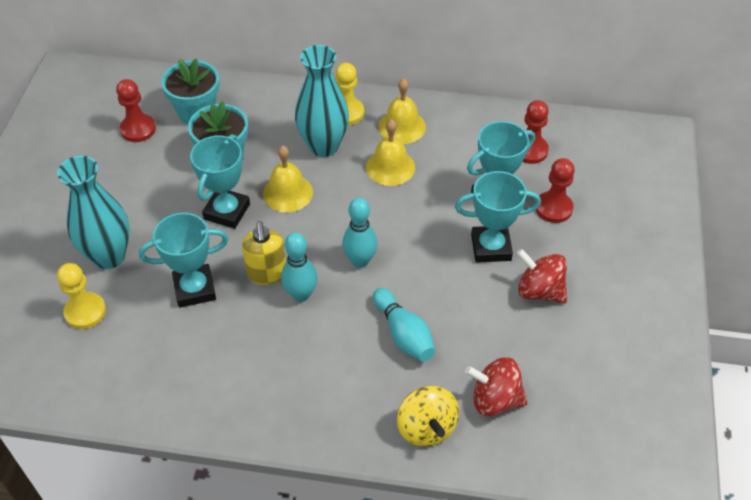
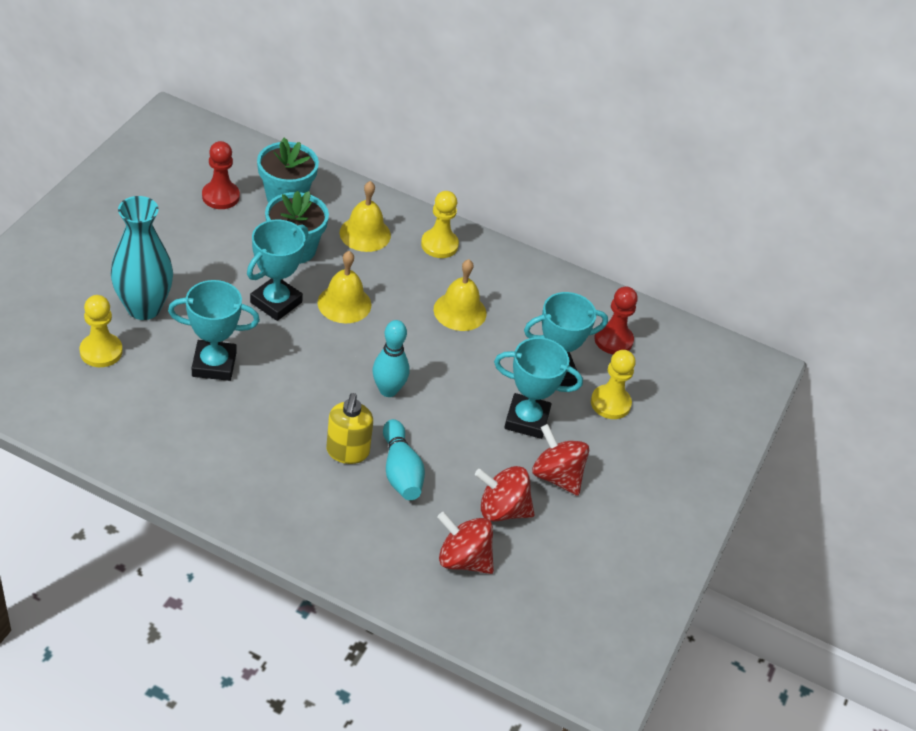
camera: 10 degrees right, 5 degrees down
(267, 273) = (290, 372): yellow soap dispenser -> yellow soap dispenser (347, 452)
(301, 295) = (315, 403): turquoise bowling pin -> none
(323, 146) = (400, 270): turquoise vase -> none
(402, 126) = (490, 275): yellow bell -> yellow bell (365, 234)
(426, 428) = (384, 562): yellow spinning top -> none
(507, 339) = (502, 509): none -> red spinning top
(553, 208) = (610, 403): red pawn -> yellow pawn

